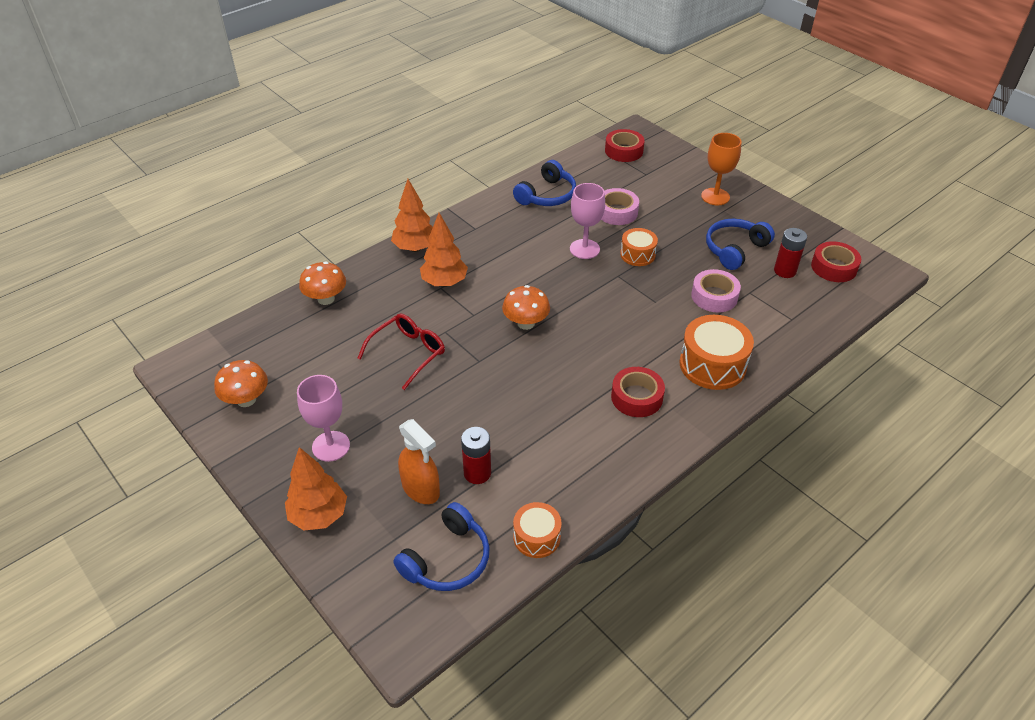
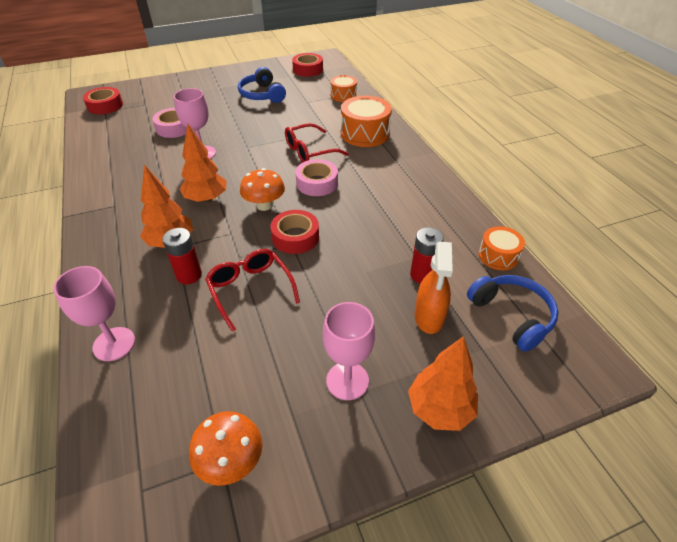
camera: 70 degrees left, 0 degrees up
(326, 299) = (114, 344): orange mushroom -> pink goblet
(415, 248) = (101, 252): orange tree -> orange tree (206, 199)
(421, 489) = (429, 317): orange spray bottle -> orange spray bottle turned 120 degrees clockwise
(547, 195) = (115, 155): blue headphones -> none
(636, 397) = (378, 172): red tape -> red tape (295, 237)
(637, 254) = (231, 132): orange drum -> orange drum (343, 95)
(641, 327) = (309, 151): none -> red glasses
(714, 296) = (301, 115): pink tape -> pink tape (317, 183)
(715, 196) = (201, 86): orange goblet -> none
(785, 271) = (298, 85): red battery -> red battery (189, 275)

